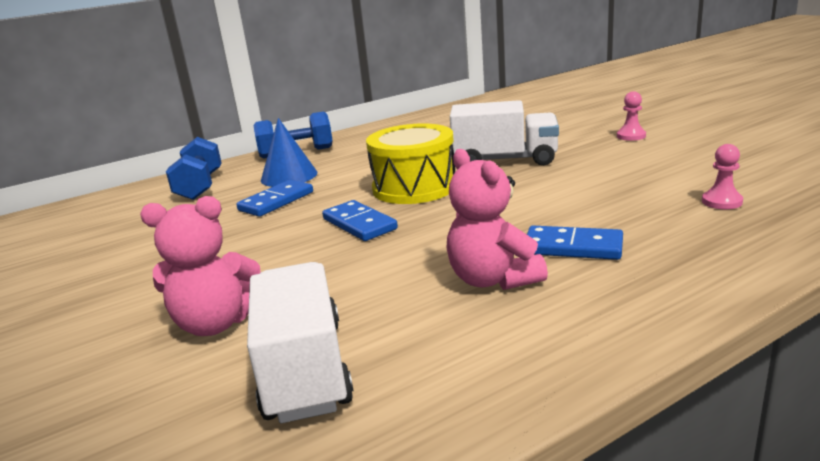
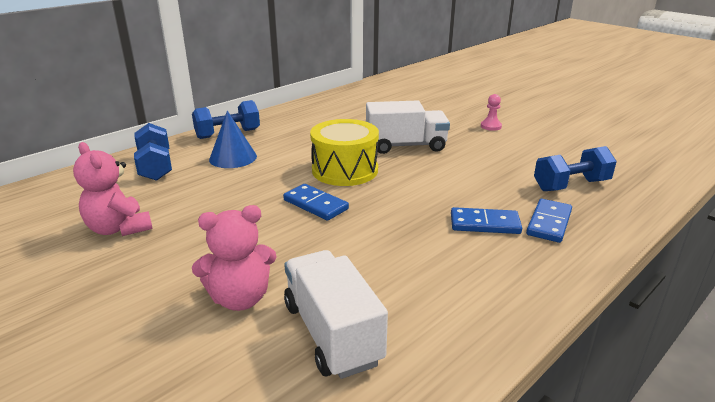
camera: 15 degrees left, 5 degrees up
(276, 201) = (234, 182): blue domino -> blue domino (549, 223)
(492, 279) = (439, 252): pink teddy bear -> pink teddy bear (119, 228)
(721, 202) = (571, 185): pink pawn -> blue dumbbell

